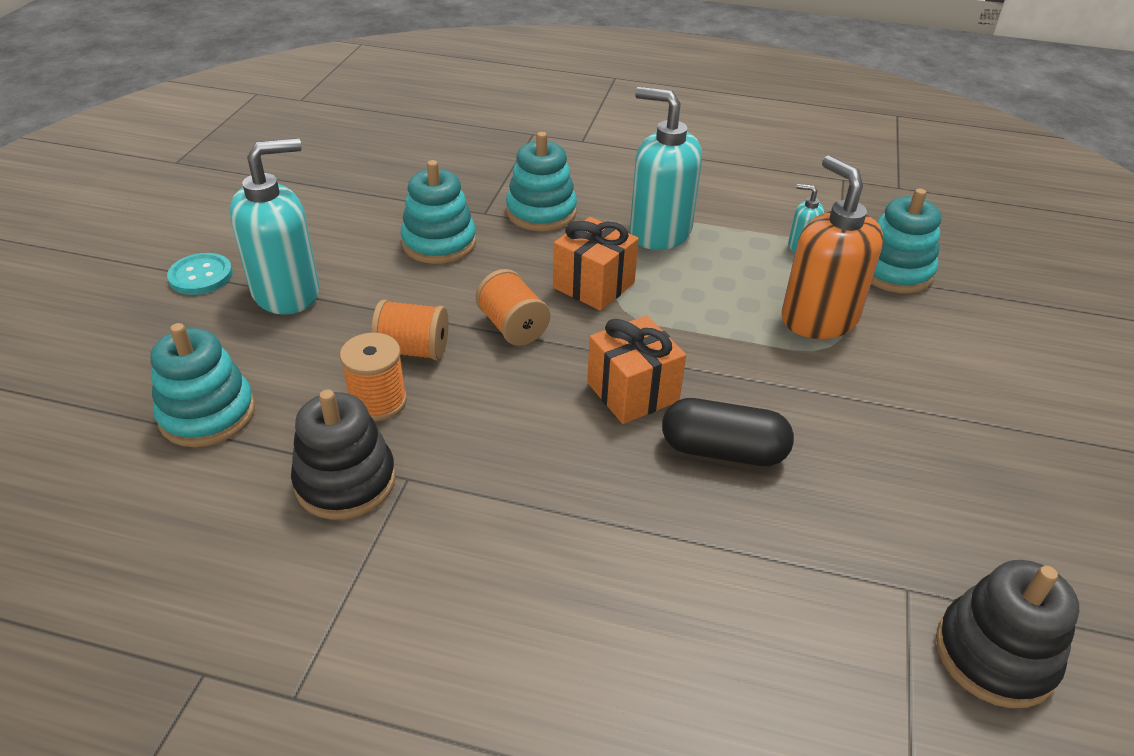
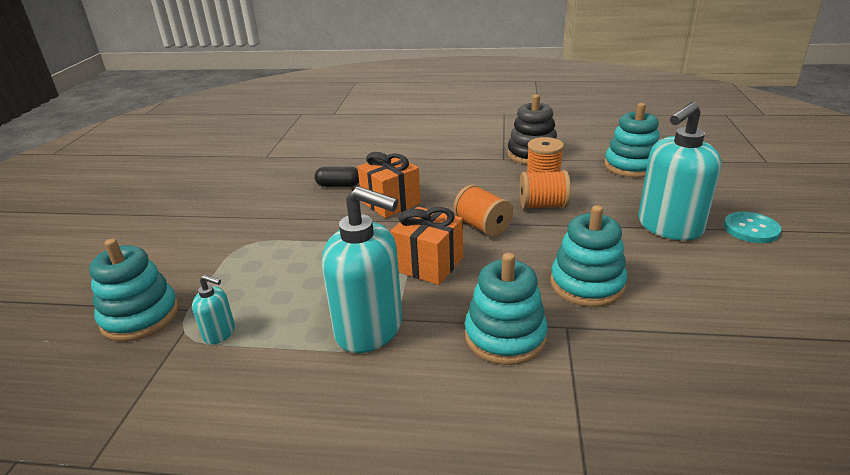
camera: 175 degrees right, 10 degrees down
(723, 451) = (338, 185): black capsule -> black capsule, size x0.63
(818, 319) = (242, 262): orange soap dispenser -> none
(994, 655) = (243, 146): black stacking toy -> none

